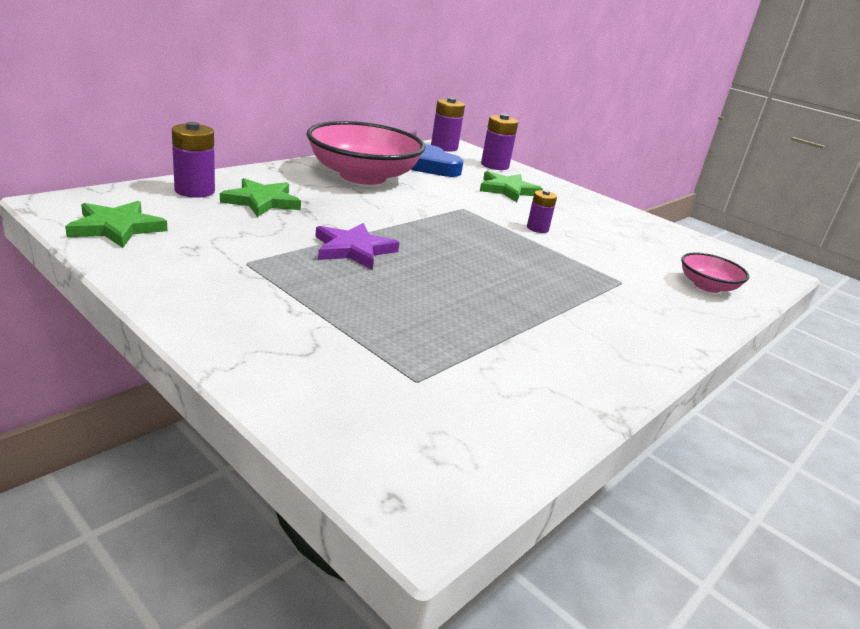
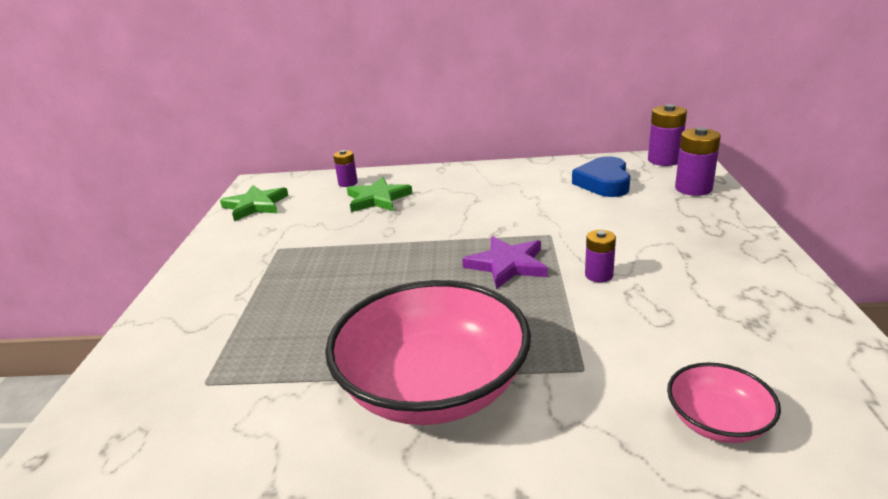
camera: 55 degrees right, 0 degrees up
(194, 191) = (348, 183): purple battery -> purple battery, size x0.62
(353, 249) = (368, 255): purple star -> purple star (507, 265)
(363, 176) = (506, 185): pink bowl -> pink bowl (433, 387)
(508, 190) = (651, 221): green star -> none

